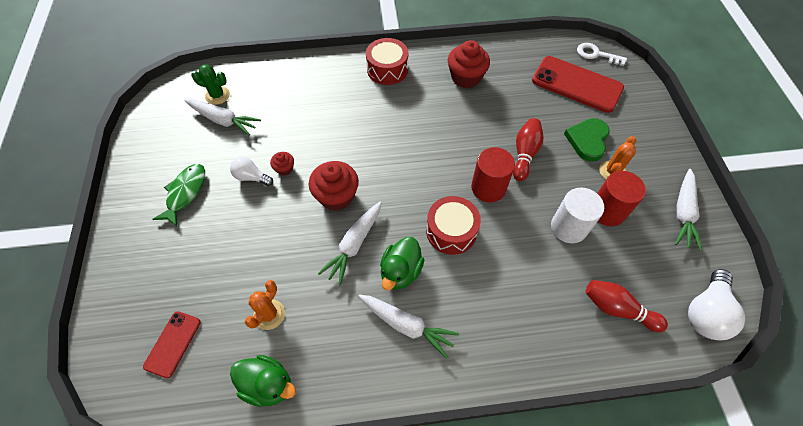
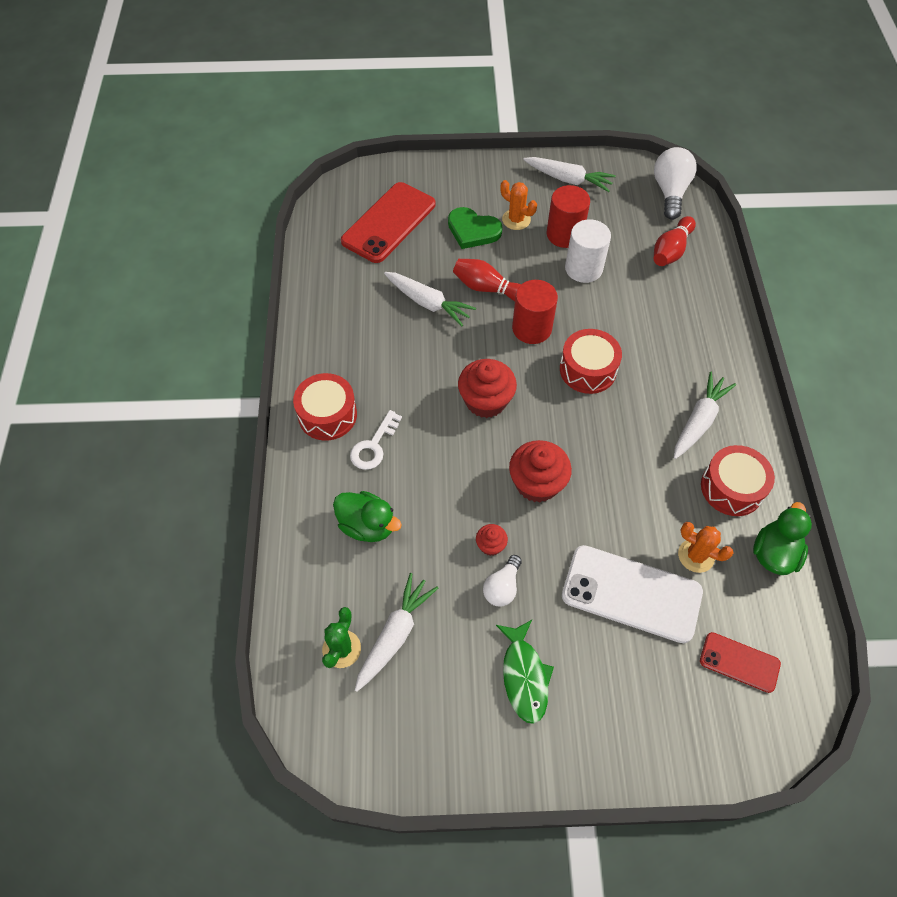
camera: 85 degrees left, 0 degrees up
(185, 193) = (524, 676): green fish -> green fish turned 120 degrees counterclockwise
(239, 262) = (631, 594): none -> white phone
(335, 351) = (732, 488): none -> red drum
(354, 245) = (605, 466): white carrot -> white carrot (428, 303)
(401, 272) = (638, 421): green duck -> green duck (367, 525)
(466, 77) = (358, 327): red cupcake -> red cupcake (486, 401)
(596, 54) = (343, 195): white key -> white key (374, 446)
(705, 312) = (670, 192): white light bulb -> white light bulb turned 120 degrees counterclockwise

